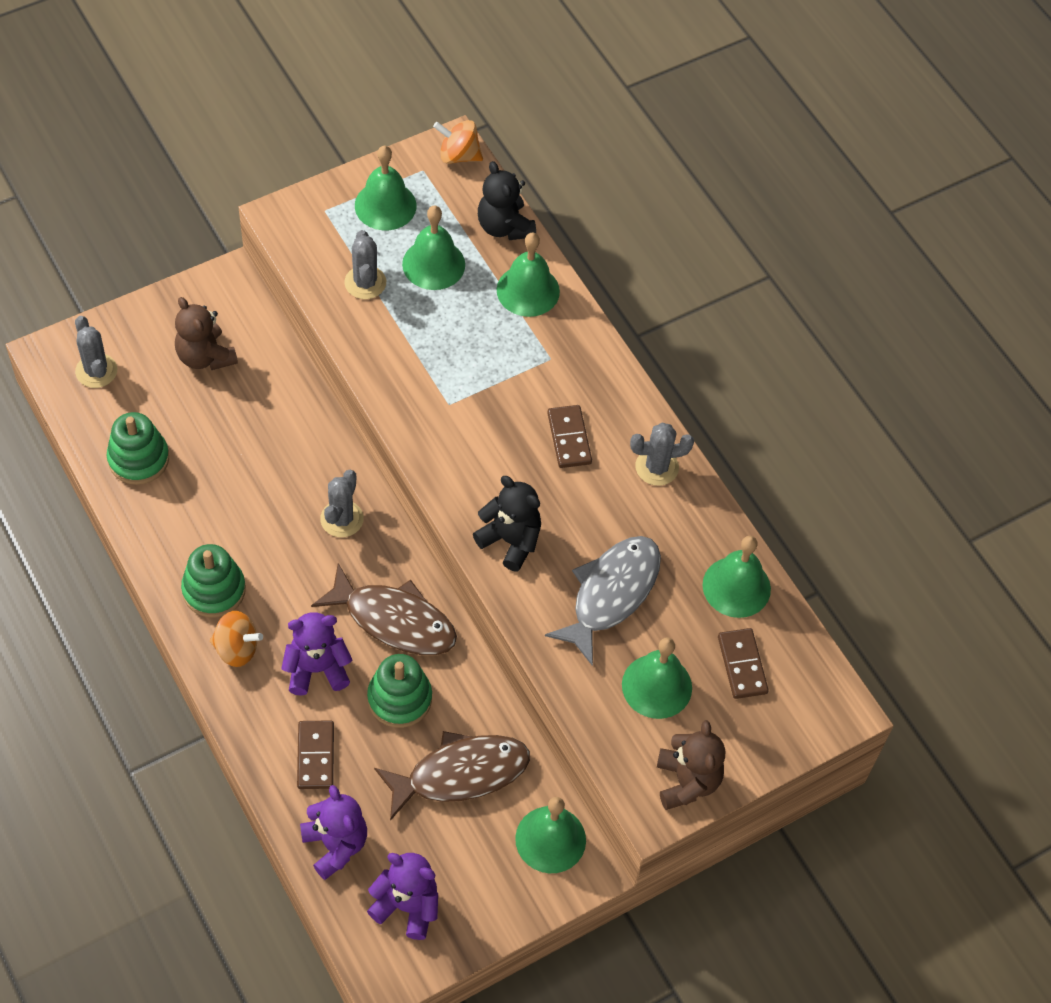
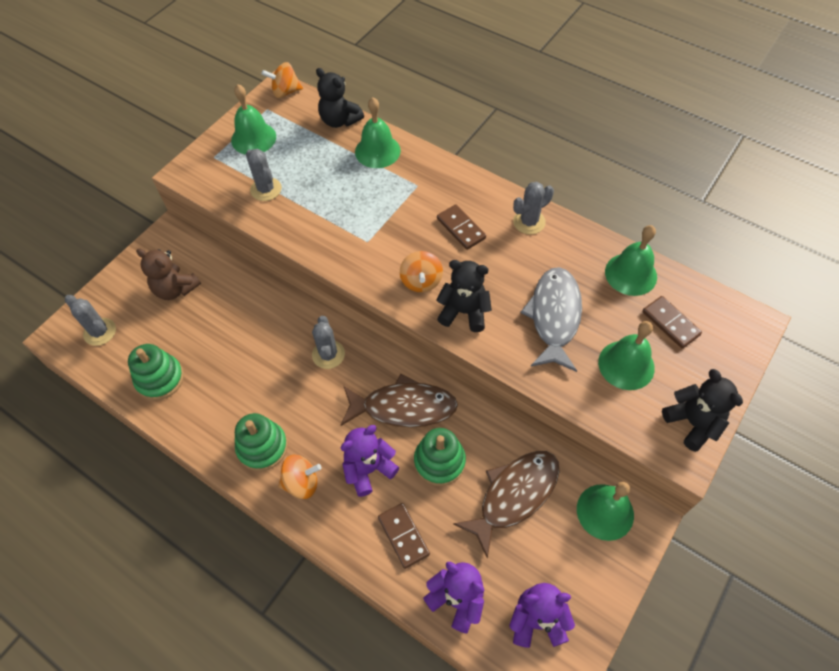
camera: 20 degrees left, 0 degrees up
(433, 264) = (306, 160): green bell -> none
(483, 482) = (421, 281): none -> orange spinning top
(687, 781) = (692, 423): brown teddy bear -> black teddy bear

